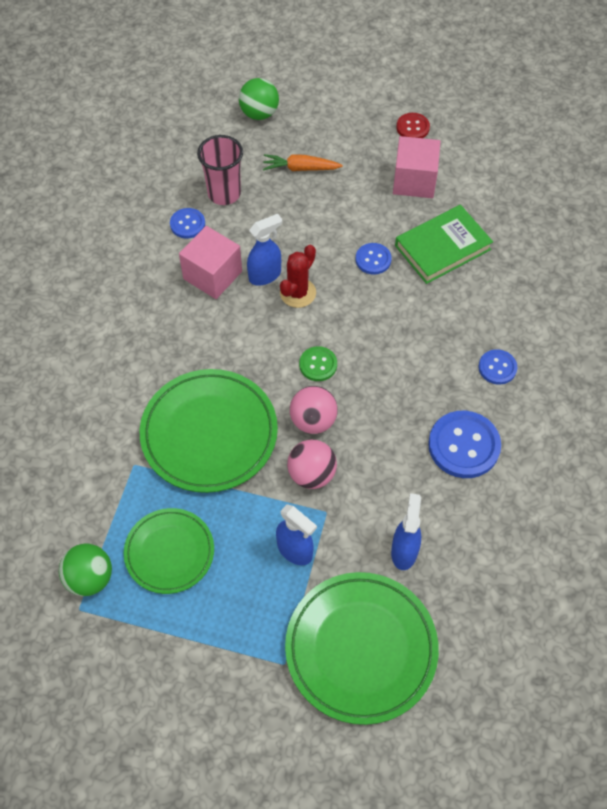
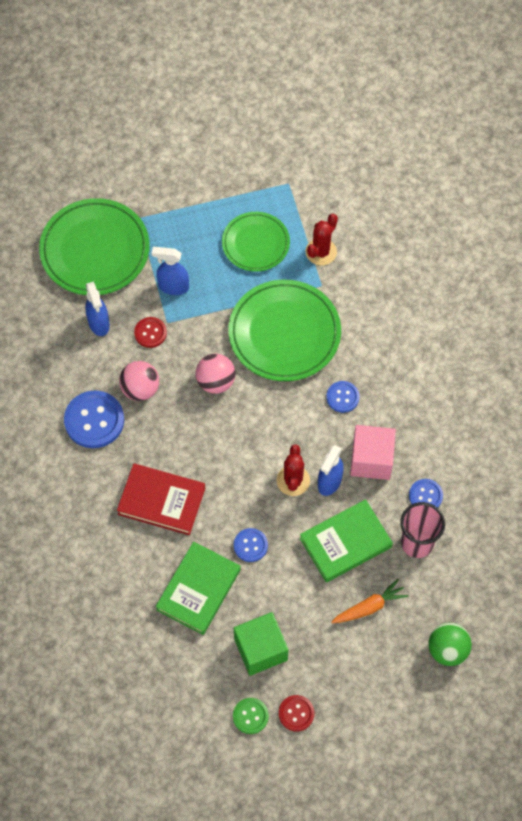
camera: 150 degrees right, 5 degrees up
(89, 578) = (295, 203): green ball -> none
(106, 503) = (321, 252): none -> red cactus
(286, 222) = (345, 543): none -> green book
(312, 474) = (193, 342): pink ball -> pink ball (140, 389)
(318, 364) = (239, 427): green button -> green button (250, 716)
(352, 509) = (150, 333): none -> red button
(414, 181) = (260, 649): pink cube -> green cube
(435, 335) = (161, 501): none -> red book
(497, 368) = (98, 498): blue button -> blue button (342, 397)

